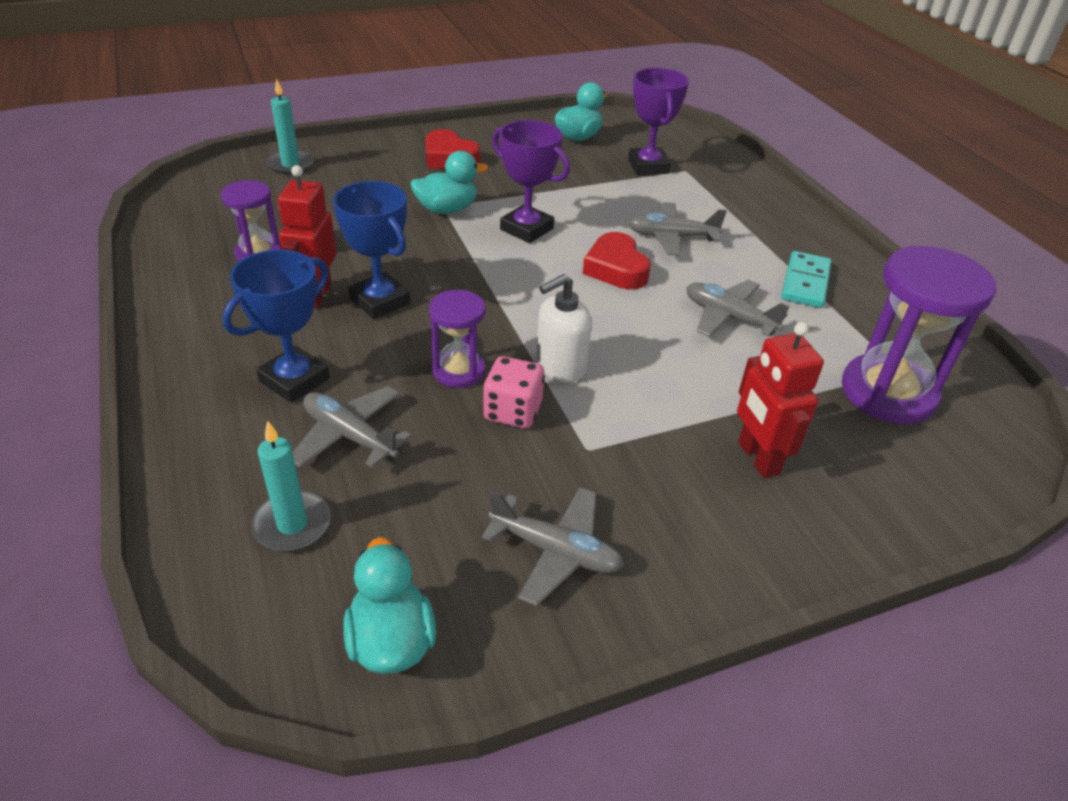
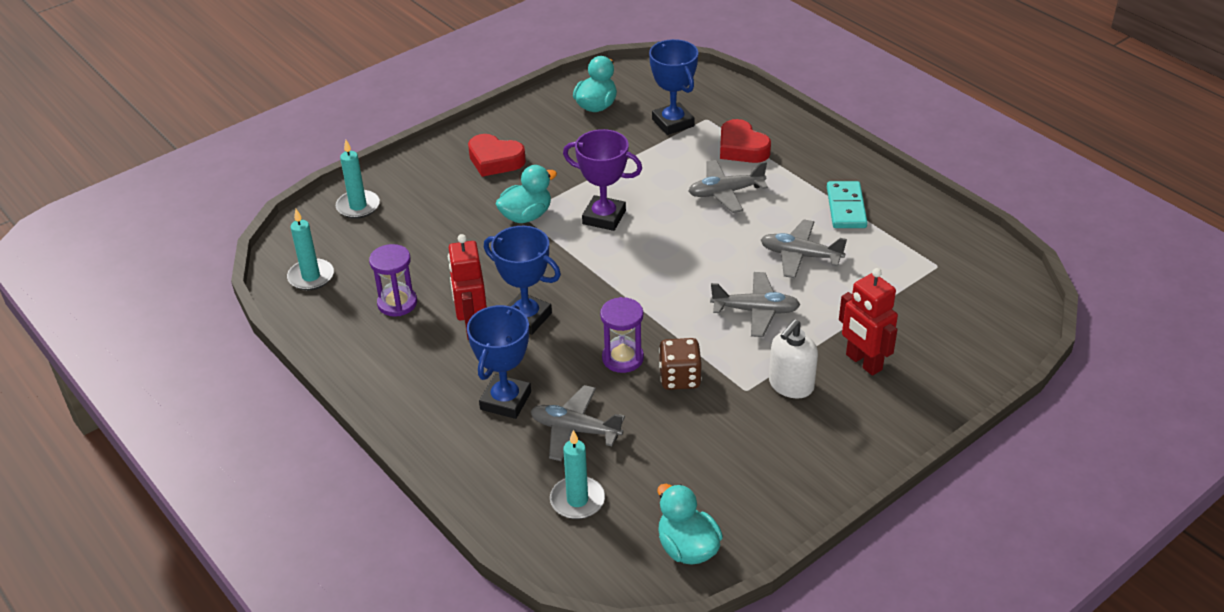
camera: 15 degrees left, 0 degrees up
(196, 210) = (311, 277): none -> turquoise candle
(513, 411) = (679, 378): pink dice -> brown dice
(555, 551) = (759, 465): grey plane -> grey plane (755, 311)
(560, 366) = (695, 333): white soap dispenser -> white soap dispenser (790, 385)
(616, 268) = (695, 235): red heart -> red heart (741, 148)
(648, 166) = (673, 123): purple trophy -> blue trophy
(888, 393) = (935, 286): purple hourglass -> none

